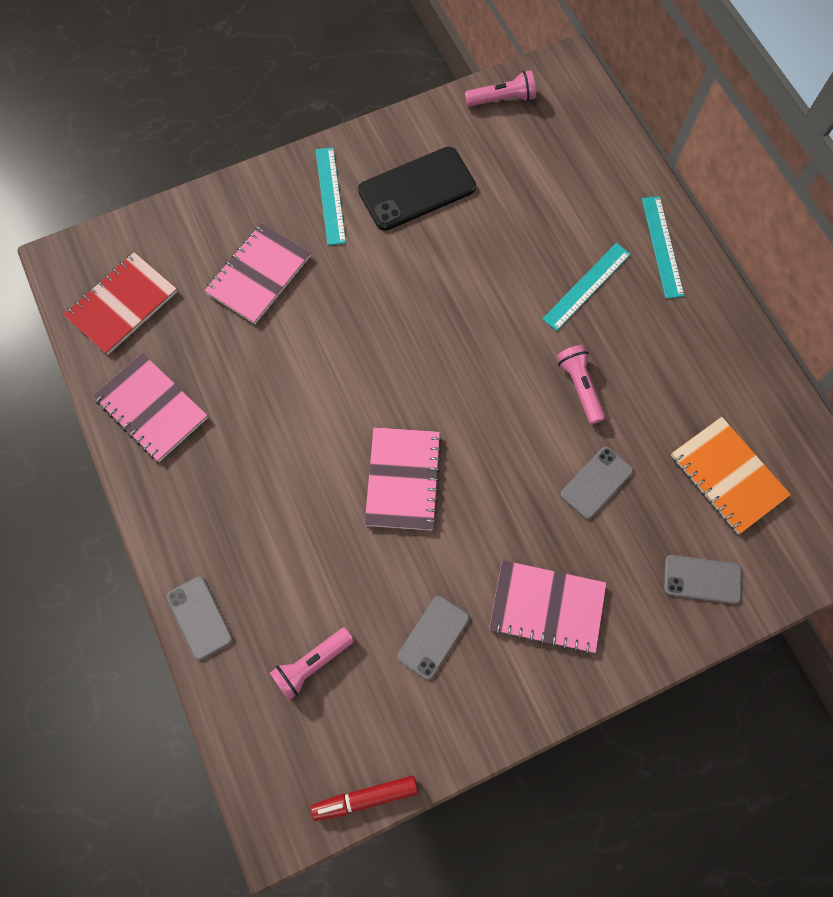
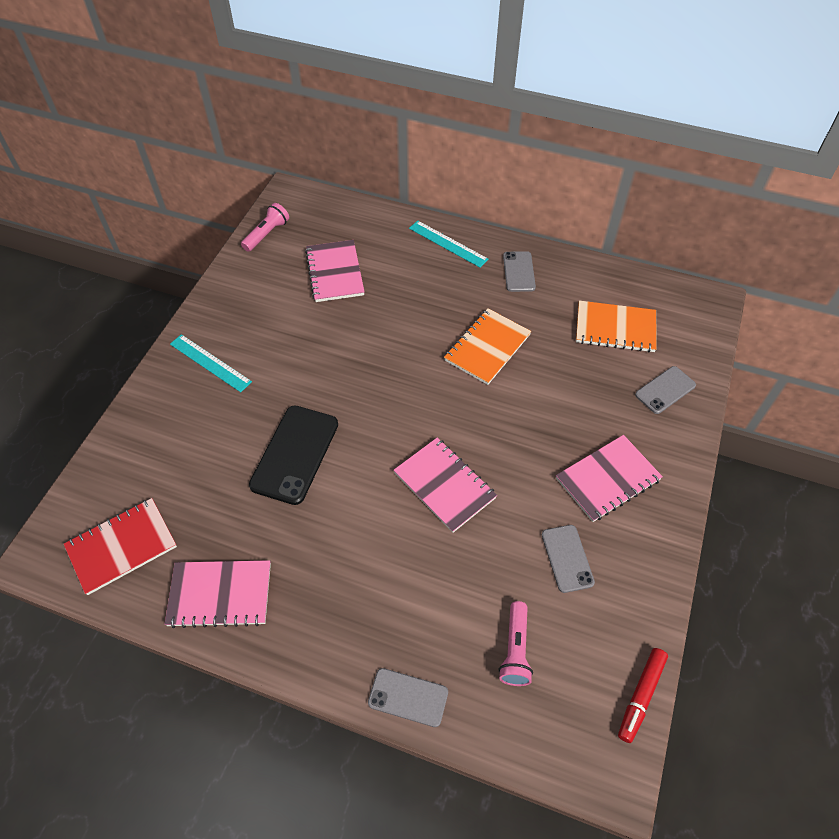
camera: 45 degrees left, 15 degrees down
(122, 305) = (122, 547): red notebook -> red notebook turned 60 degrees clockwise
(259, 275) = (210, 446): pink notebook -> pink notebook (335, 272)
(417, 189) = (266, 318): black phone -> black phone (295, 454)
(580, 387) = (487, 348): pink flashlight -> orange notebook
(586, 286) = (430, 294): turquoise ruler -> none
(596, 482) = (555, 389): grey phone -> grey phone (518, 272)

